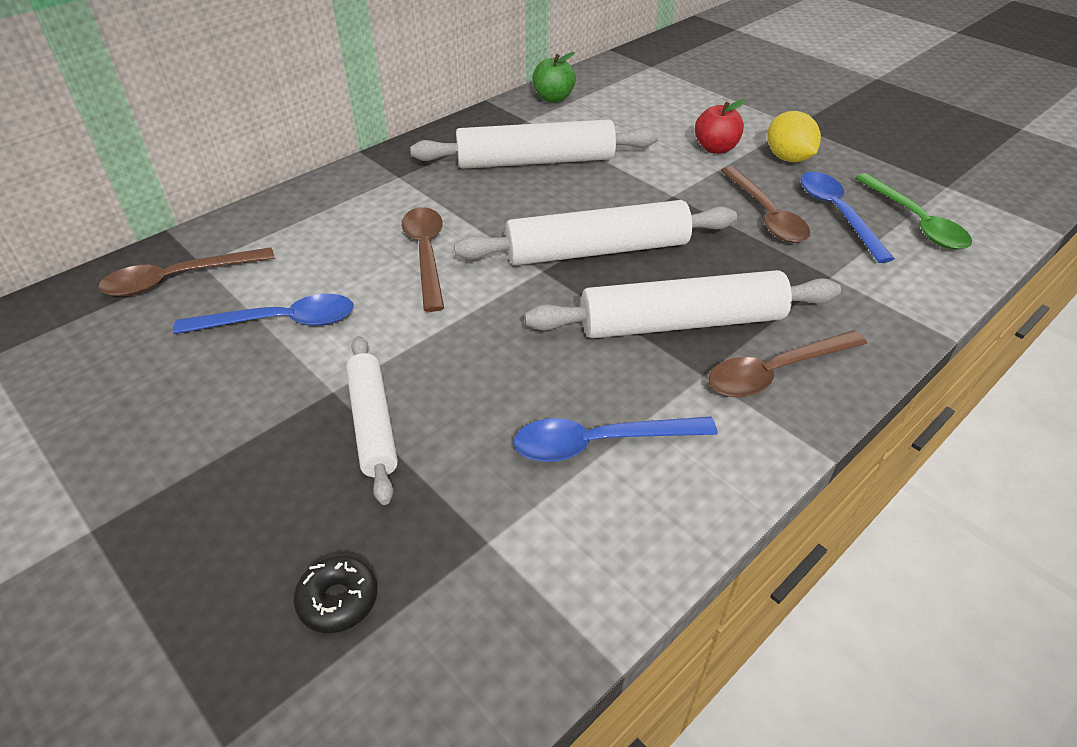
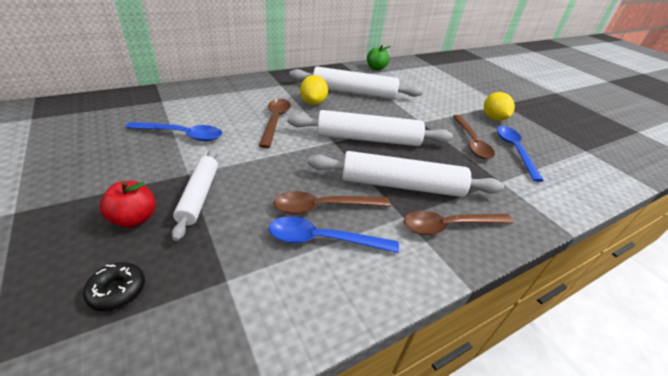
camera: 10 degrees right, 5 degrees down
(178, 279) = (146, 105): brown spoon -> brown spoon (324, 207)
(474, 200) = (313, 102): none -> yellow lemon
(715, 148) = (453, 106): red apple -> red apple (134, 218)
(915, 221) = (561, 164): green spoon -> none

